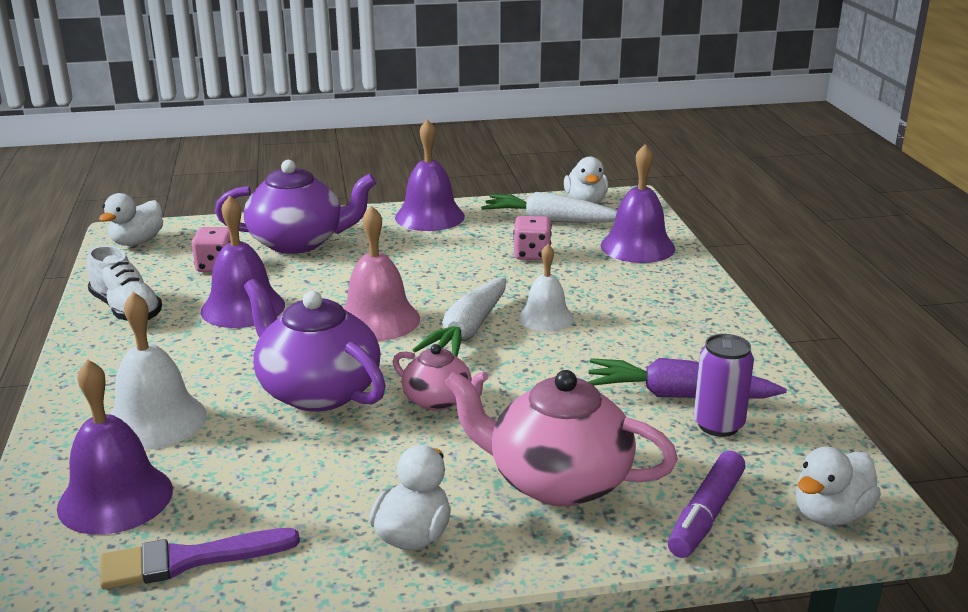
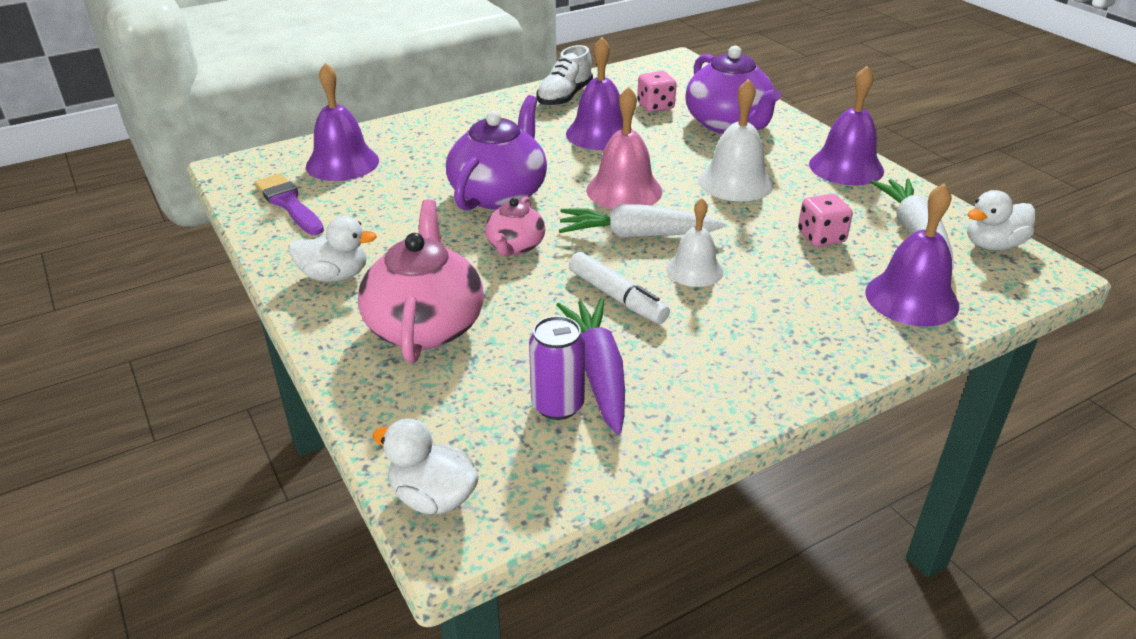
camera: 70 degrees right, 10 degrees up
(137, 242) = (666, 69): white duck -> none
(155, 420) = (431, 149): white bell -> white bell (735, 182)
(567, 363) = (617, 297): none -> white marker
(705, 514) = (406, 414): purple marker -> none

